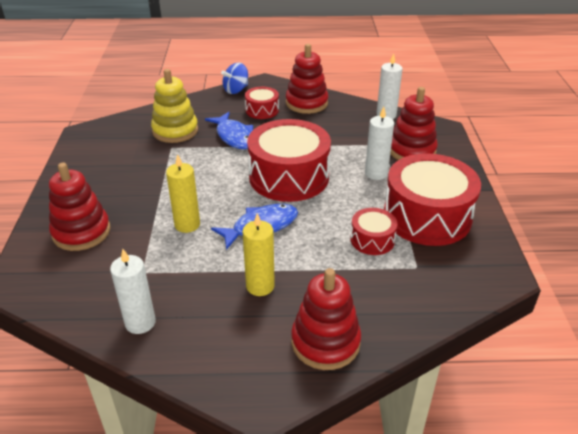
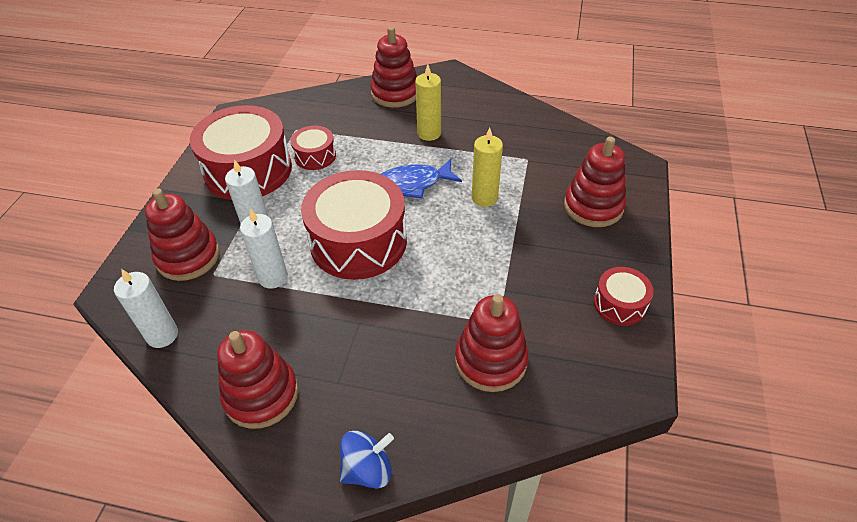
camera: 165 degrees left, 10 degrees up
(140, 322) = (526, 122): white candle -> white candle (273, 277)
(175, 131) = (491, 360): yellow stacking toy -> red stacking toy
(234, 136) = (404, 329): blue fish -> none
(262, 110) = (342, 389): red drum -> red drum (619, 304)

